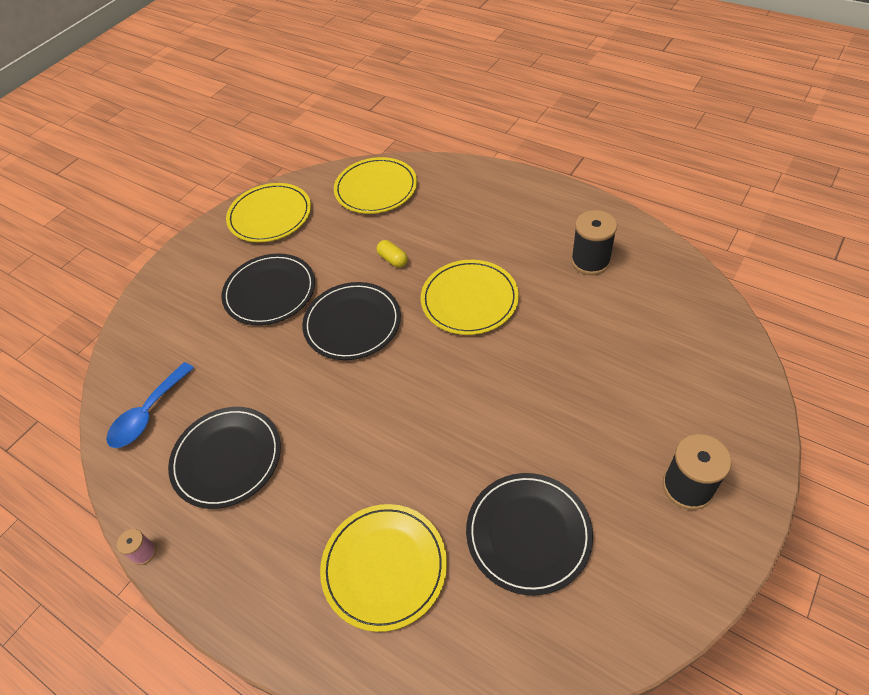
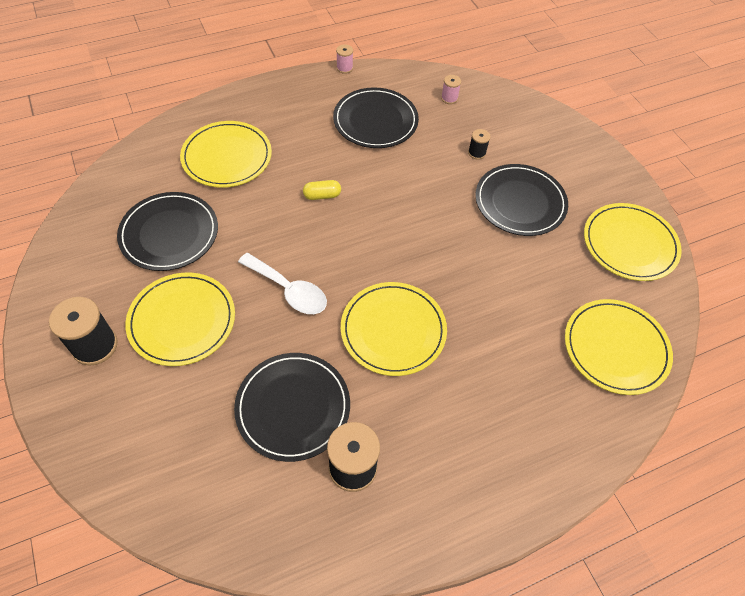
camera: 115 degrees right, 5 degrees up
(148, 414) = (449, 98): blue spoon -> pink spool
(224, 349) = (476, 153): none -> black spool
(352, 323) = (437, 236): black plate -> black plate (293, 407)
(393, 259) = (492, 303): yellow capsule -> yellow capsule (322, 196)
(497, 386) = (289, 290): none -> white spoon
(599, 440) = (182, 320): none -> yellow plate

